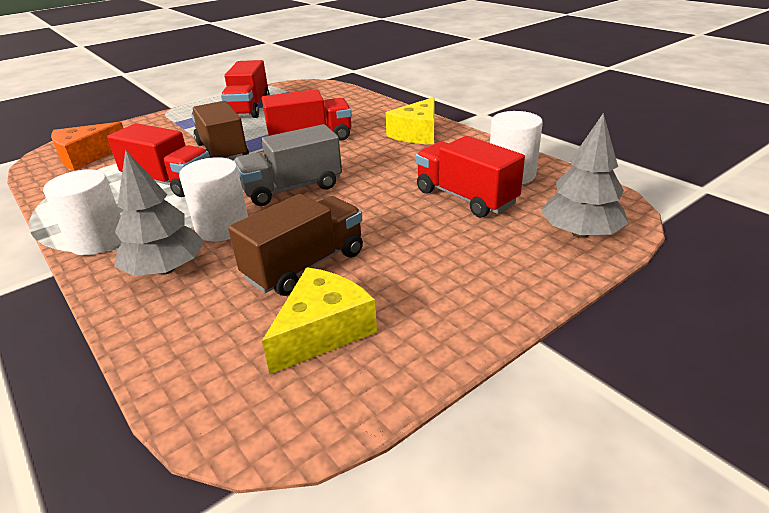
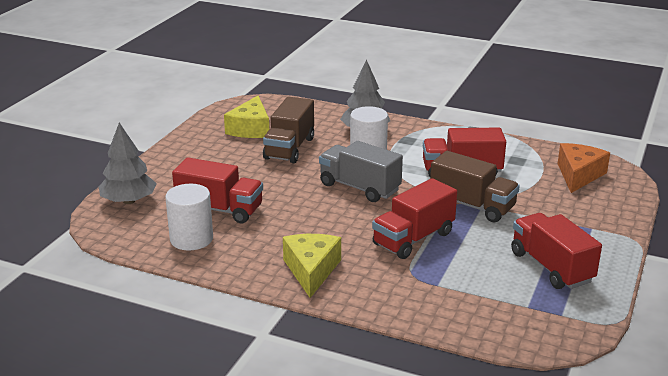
camera: 150 degrees right, 5 degrees down
(98, 240) = (431, 133): white cylinder -> none
(292, 188) = (359, 187): grey truck -> grey truck turned 90 degrees counterclockwise

